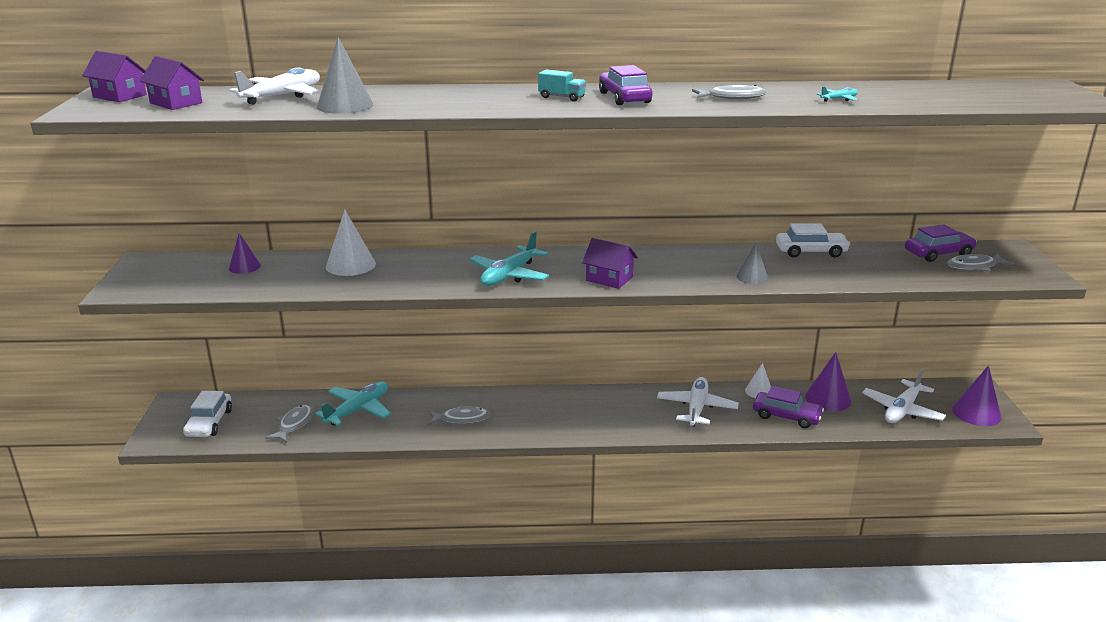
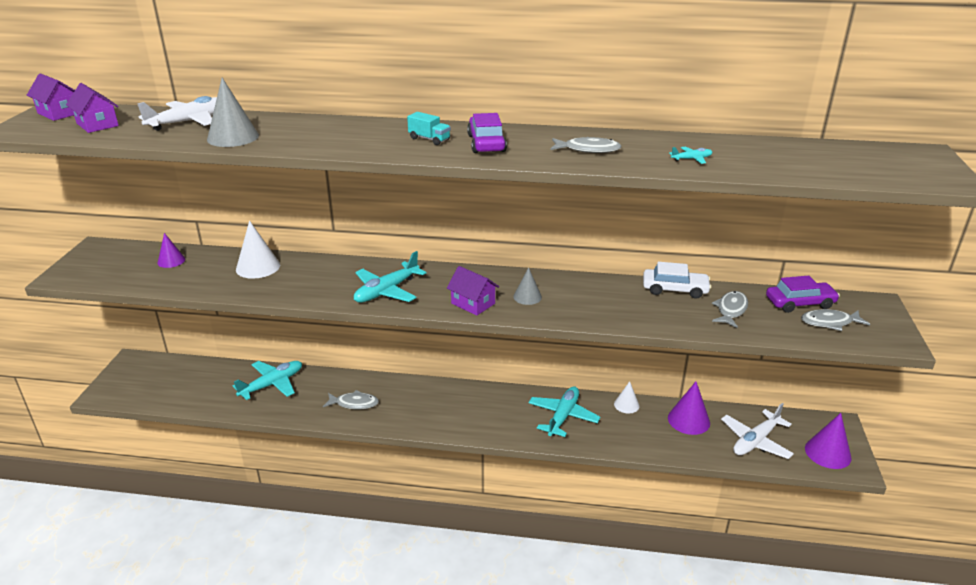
camera: 10 degrees right, 5 degrees up
(209, 423) = (150, 383): white car -> none
(294, 424) = (215, 393): grey fish -> grey fish (731, 310)
(696, 408) = (563, 416): white plane -> turquoise plane
(752, 277) = (605, 314): grey cone -> grey cone (527, 297)
(786, 416) = (642, 435): purple car -> none

